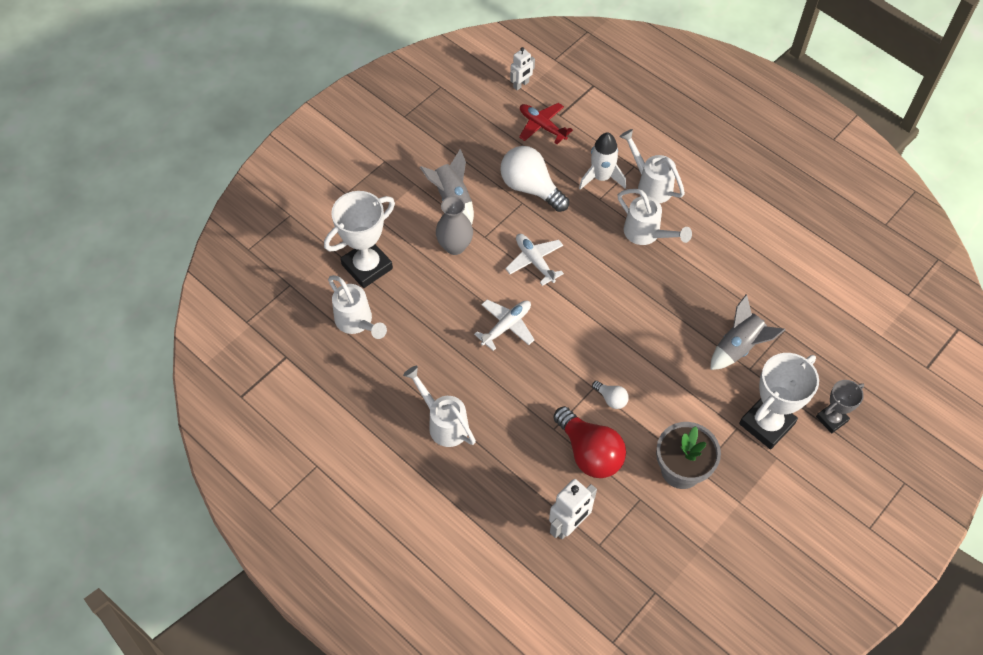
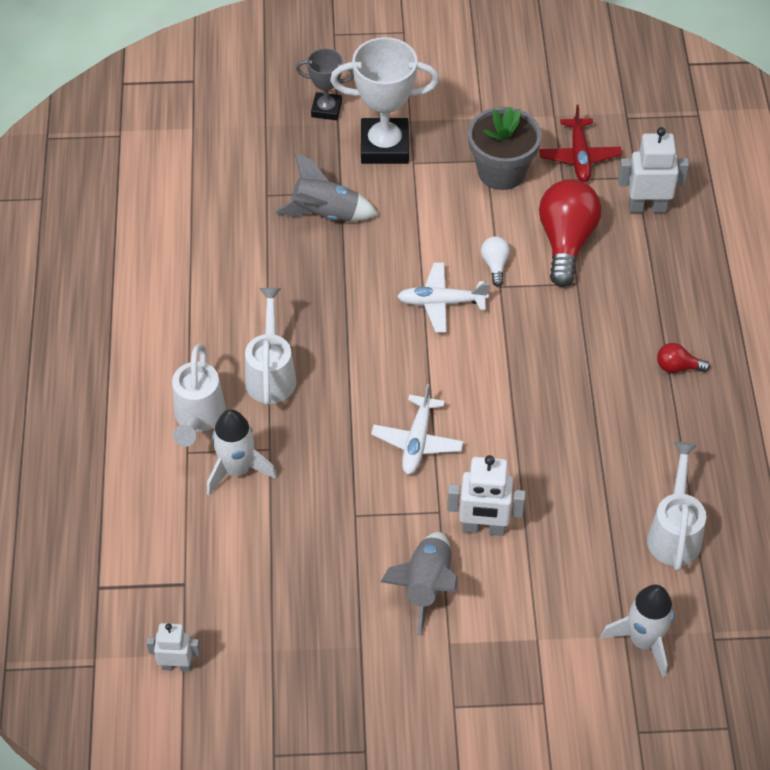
camera: 135 degrees left, 5 degrees down
(324, 256) = (643, 641): none -> white rocket
(367, 266) = (605, 586): white trophy -> none
(443, 423) = (677, 367): white watering can -> red light bulb
(455, 246) = (483, 528): grey vase -> white robot
(506, 326) = (520, 403): white plane -> white plane (441, 302)
(530, 188) = (326, 523): white light bulb -> none
(542, 126) = (222, 587): red plane -> red plane (579, 157)

